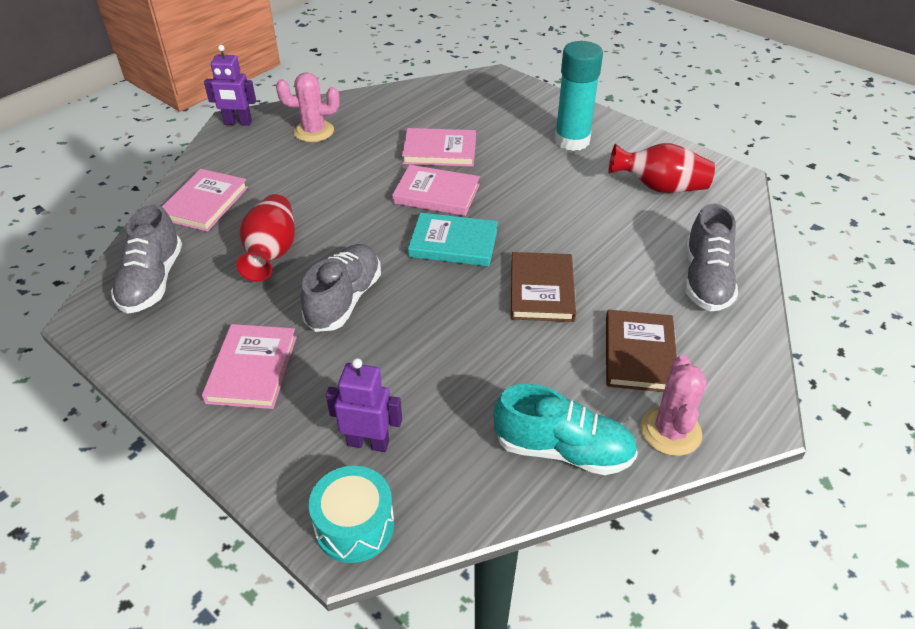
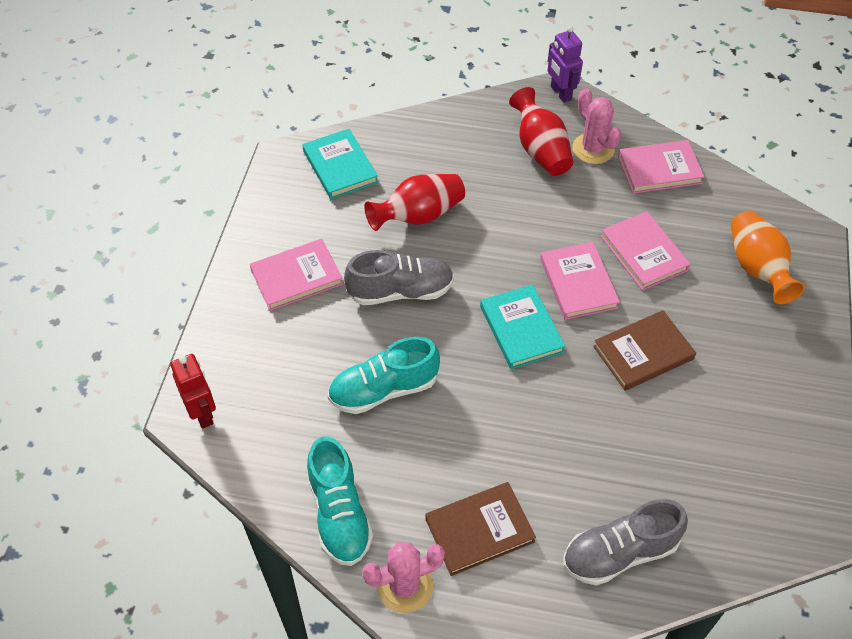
camera: 60 degrees right, 10 degrees up
(152, 281) = (340, 167): grey shoe -> turquoise book
(204, 203) = (443, 140): pink book -> pink book (659, 169)
(354, 526) = (203, 413): turquoise drum -> red robot
(368, 442) = (273, 384): purple robot -> none
(445, 357) = (384, 390): none -> turquoise shoe
(501, 110) = (757, 268): none -> orange vase
(542, 290) = (508, 422): brown book -> brown book (643, 353)
(572, 141) = (756, 351): turquoise glue stick -> none
(660, 187) = (740, 462): red vase -> red vase (540, 150)

